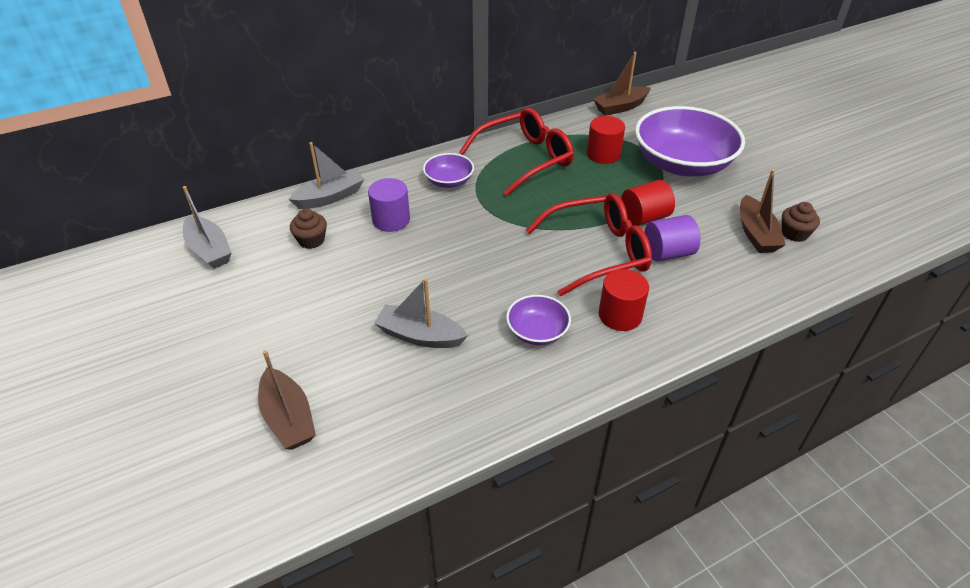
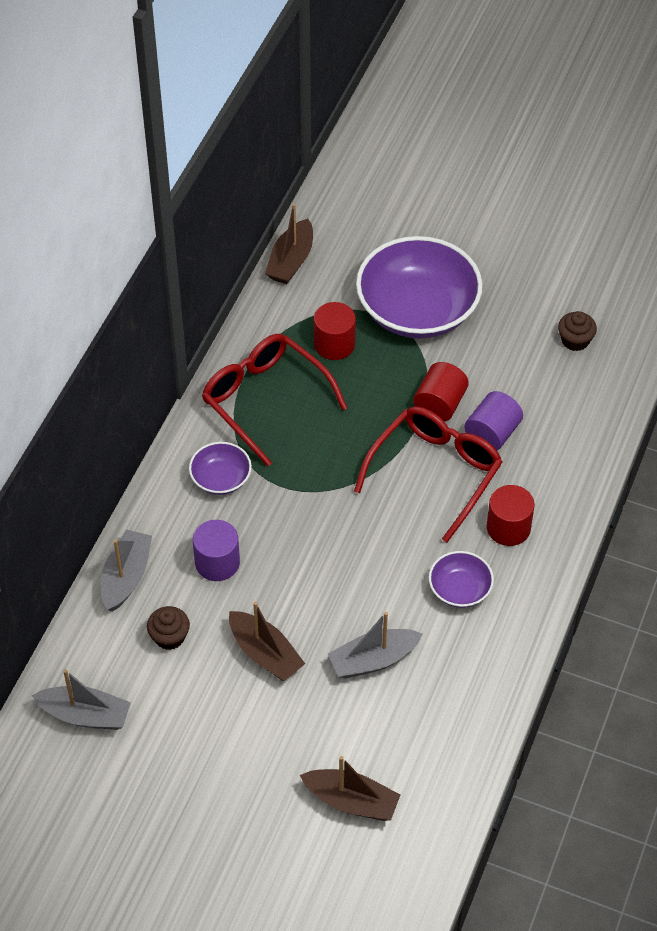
camera: 40 degrees left, 10 degrees up
(525, 159) = (265, 400): red glasses -> red glasses turned 60 degrees counterclockwise
(756, 234) = (545, 361): brown boat -> brown boat (265, 654)

